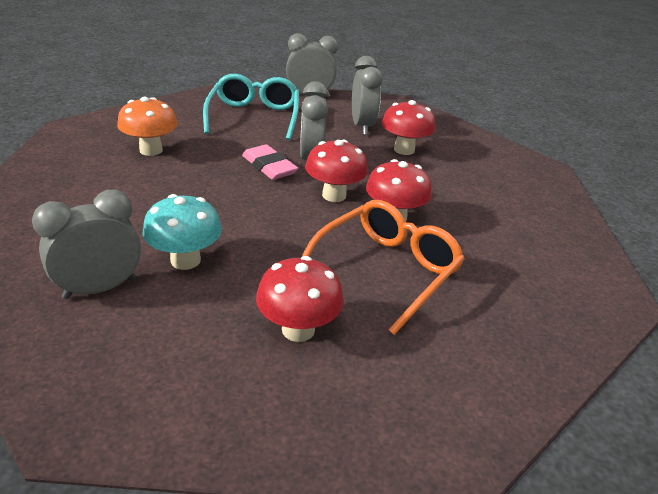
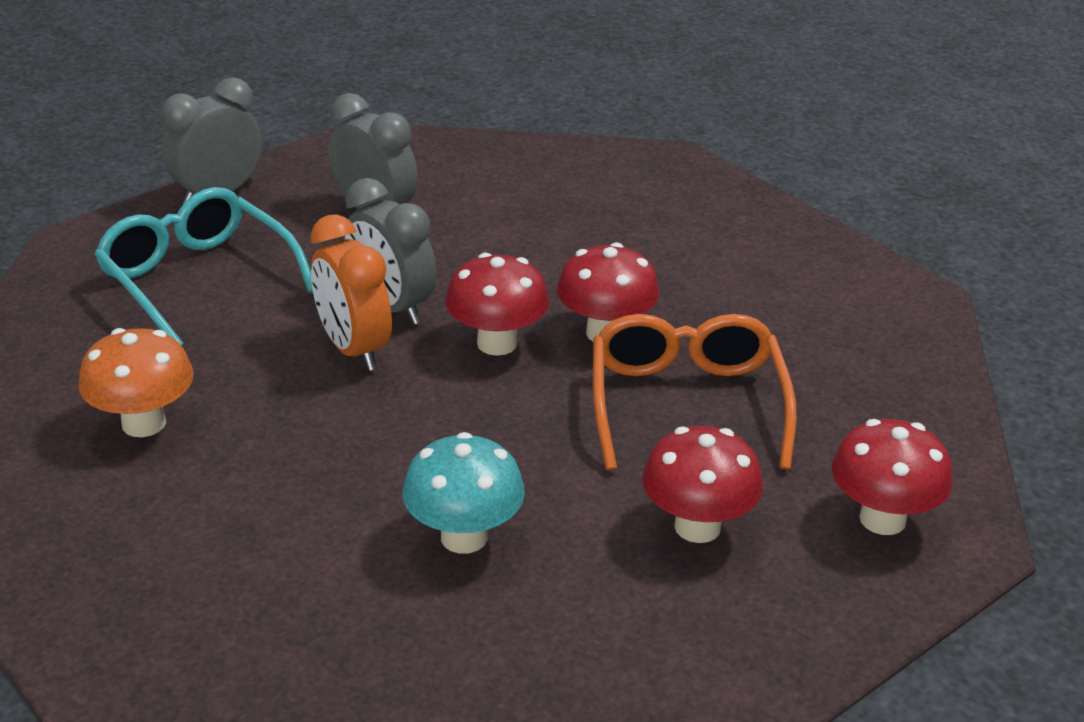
camera: 40 degrees left, 0 degrees up
(100, 288) = (427, 634): grey clock -> none
(269, 166) = (353, 350): pink eraser -> orange clock
(404, 150) = (481, 223): red mushroom -> red mushroom (882, 519)

